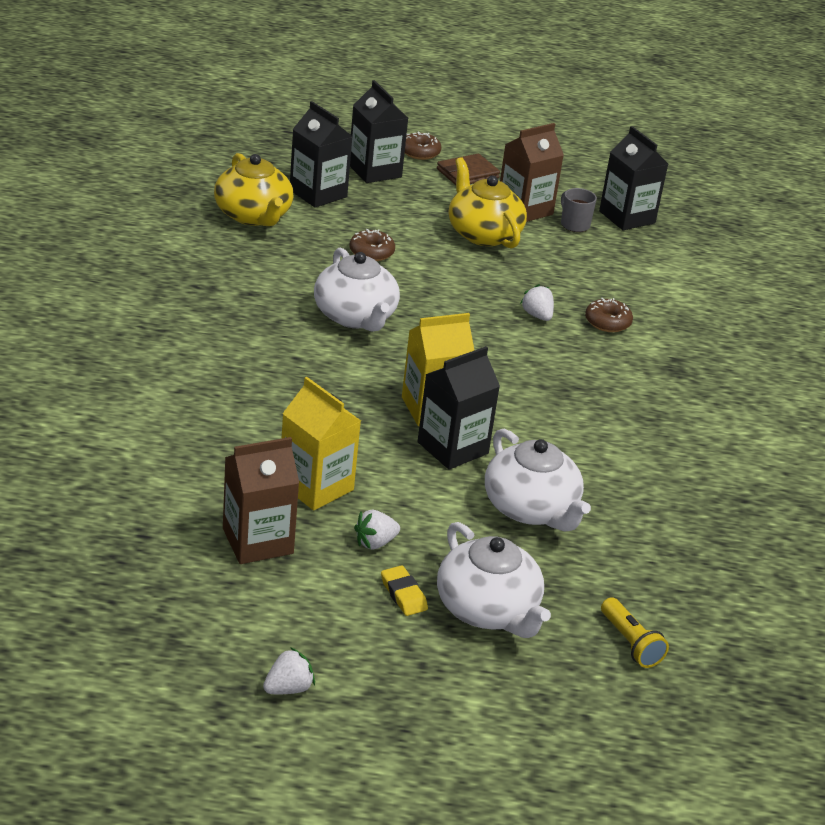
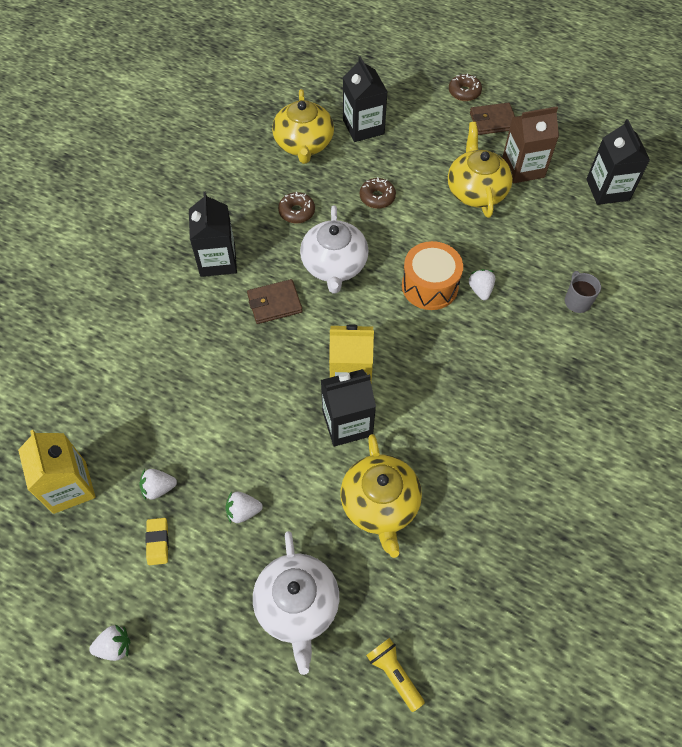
camera: 25 degrees right, 25 degrees up
(258, 541) = (159, 488): brown carton -> white strawberry
(303, 359) = (274, 303): none -> brown wallet
(316, 486) = (225, 441): yellow carton -> yellow carton (69, 487)
(375, 171) = (418, 108): black carton -> black carton (217, 260)
(403, 594) = (240, 572): yellow eraser -> yellow eraser (158, 542)
(478, 320) = (430, 286): none -> orange drum
(531, 508) = (380, 504): white teapot -> yellow teapot
(574, 224) = (558, 191): grey mug -> grey mug (577, 301)
(607, 322) = (536, 308): brown donut -> brown donut (297, 212)
(630, 643) = (394, 674): yellow flashlight -> yellow flashlight turned 150 degrees clockwise

